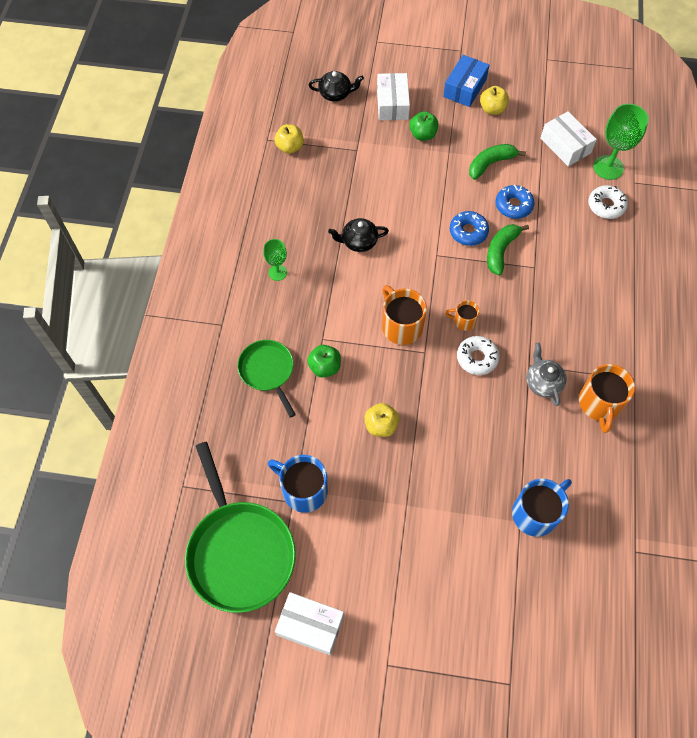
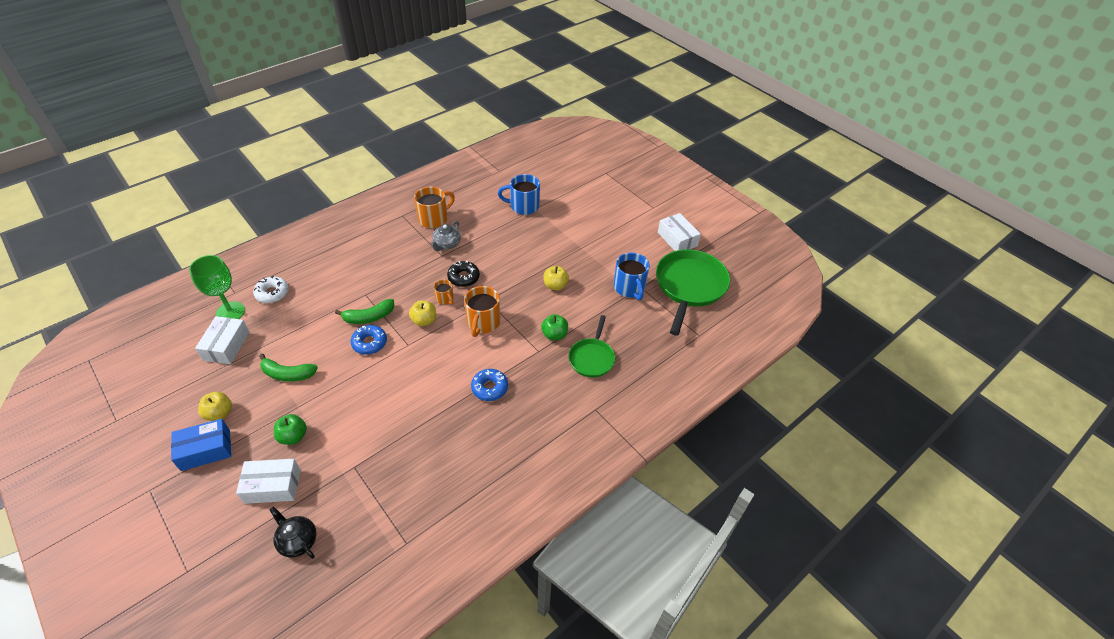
camera: 140 degrees left, 15 degrees down
(277, 272) = (522, 415): green goblet -> none
(290, 147) = (398, 517): yellow apple -> yellow apple (424, 321)
(358, 242) = (444, 392): black teapot -> none
(392, 104) = (272, 486): white box -> white box turned 45 degrees clockwise
(477, 358) = (463, 277): white donut -> black donut
(513, 205) = (319, 336): blue donut -> blue donut (489, 388)

